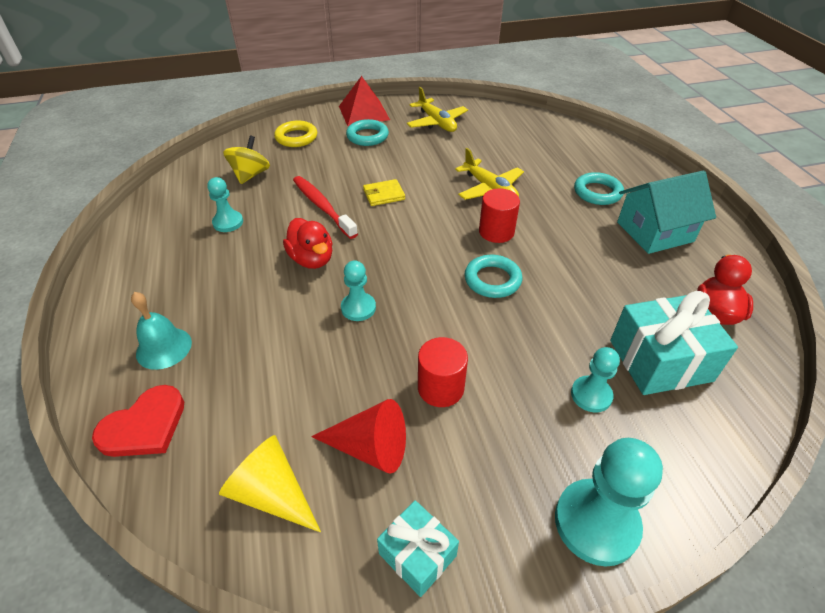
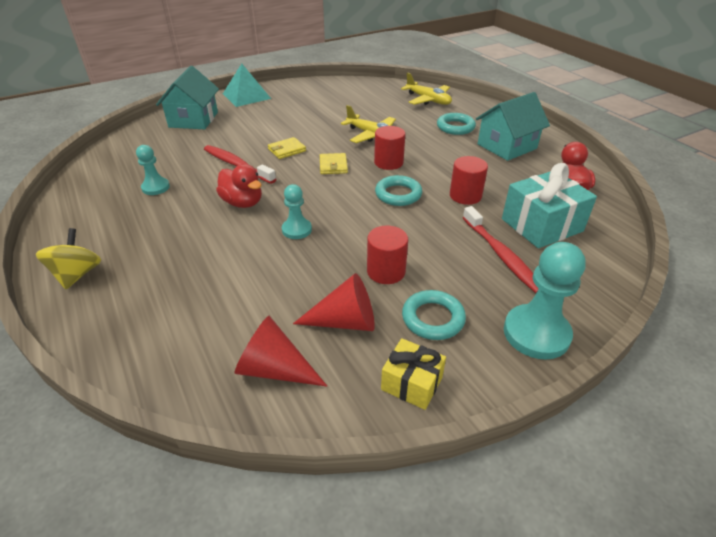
camera: 15 degrees left, 5 degrees down
(144, 426) = (138, 345): red heart -> none
(164, 348) = (132, 286): turquoise bell -> none
(250, 175) = (162, 151): yellow spinning top -> yellow spinning top (77, 274)
(272, 493) = (275, 369): yellow cone -> red cone
(296, 137) = (193, 120): yellow ring -> turquoise house
(364, 112) = (246, 96): red pyramid -> turquoise pyramid
(367, 136) = (256, 112): turquoise ring -> turquoise ring (433, 318)
(417, 555) = (411, 383): turquoise gift -> yellow gift
(429, 225) = (333, 166): none -> yellow wallet
(436, 122) = (311, 96): yellow plane -> yellow plane (428, 100)
(575, 297) = (465, 196): none -> red cylinder
(591, 395) = (501, 255): turquoise pawn -> red toothbrush

